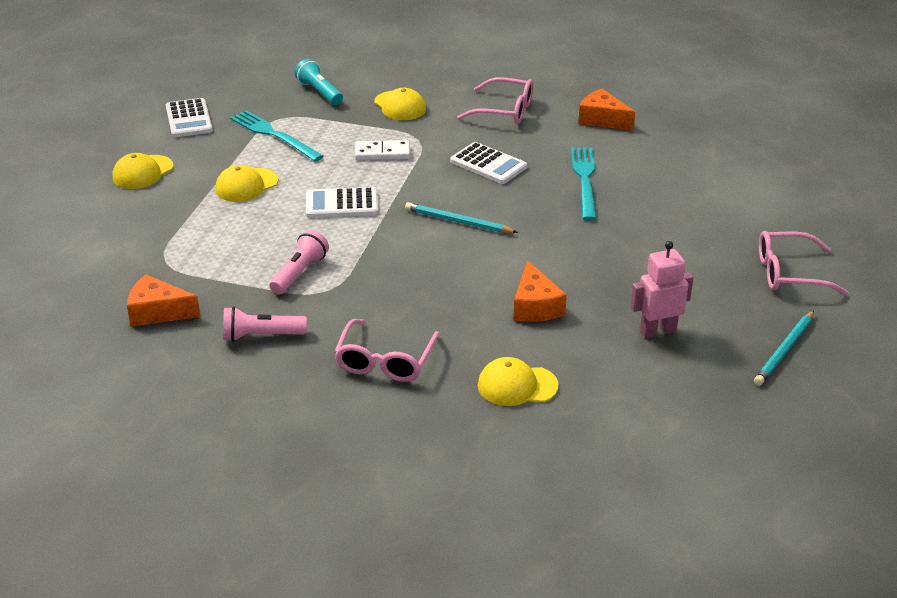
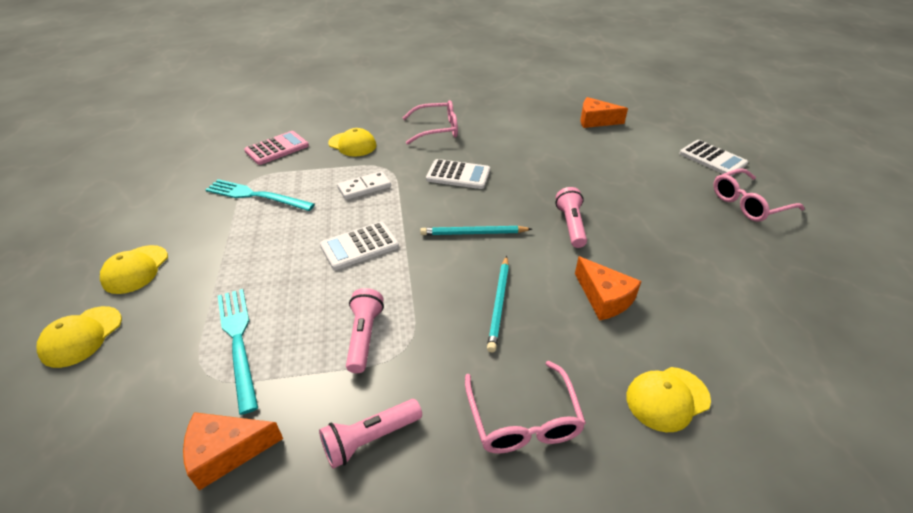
camera: 25 degrees left, 5 degrees up
(188, 119) = (163, 201): white calculator -> white calculator (712, 159)
(246, 185) = (255, 253): yellow cap -> yellow cap (81, 336)
(320, 92) = (277, 148): turquoise flashlight -> pink calculator
(564, 240) = (571, 225): none -> pink flashlight
(585, 180) = (541, 169): turquoise fork -> turquoise fork (238, 342)
(602, 119) = (512, 120): orange cheese -> orange cheese (595, 121)
(657, 331) = (718, 288): pink robot -> none
(784, 350) = (820, 273): turquoise pencil -> turquoise pencil (499, 304)

